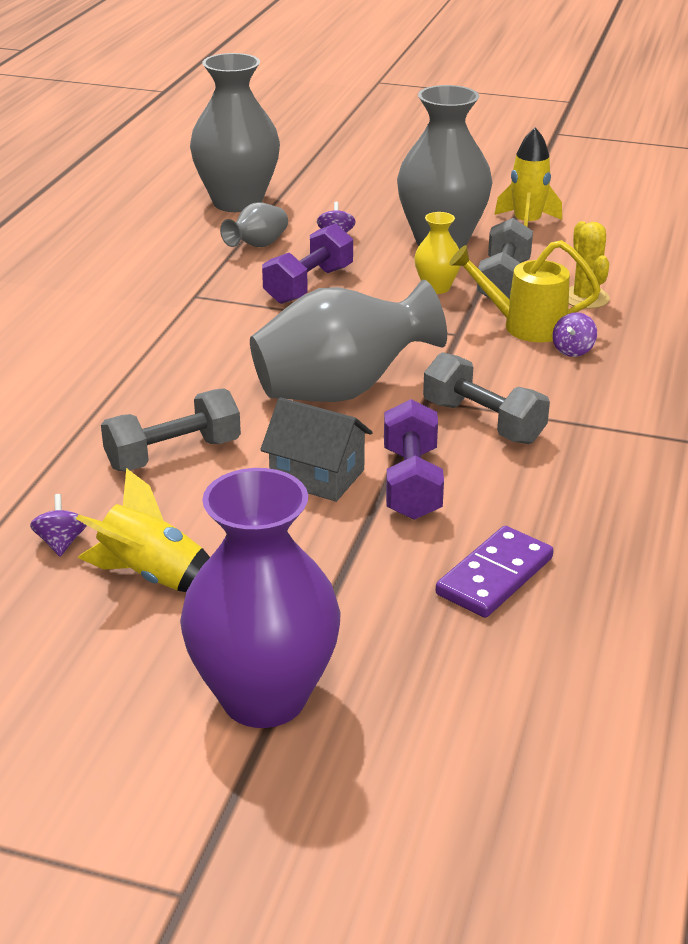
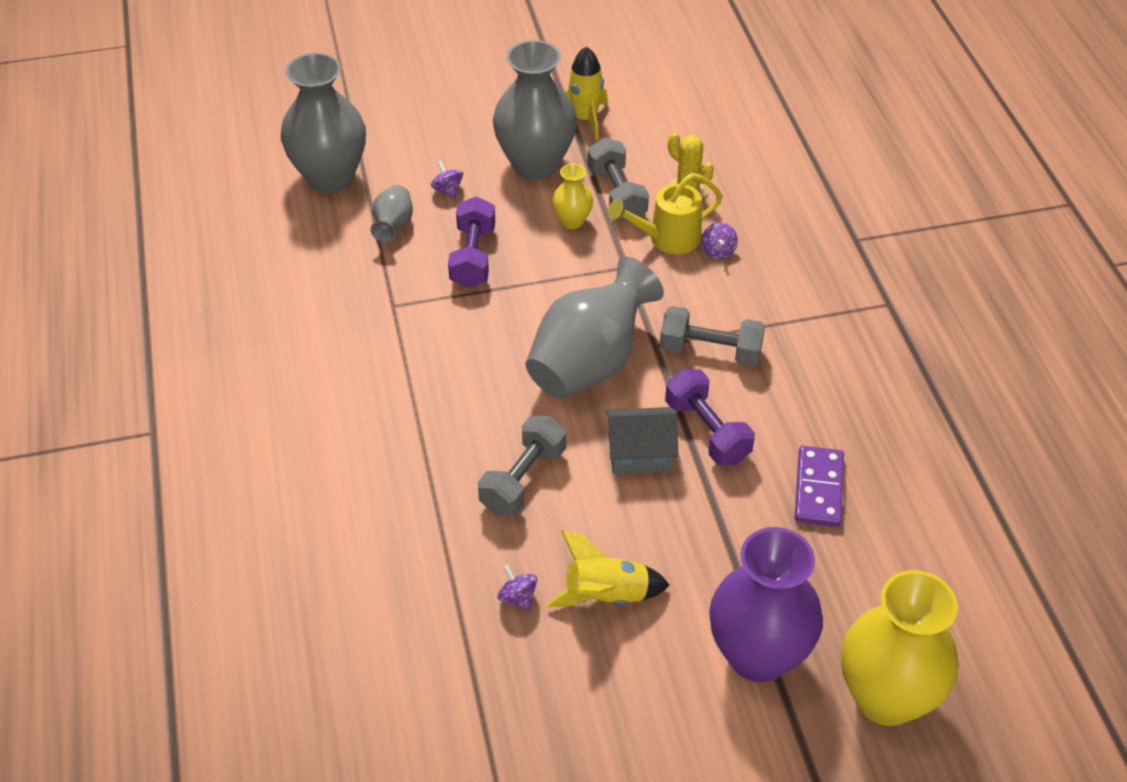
camera: 30 degrees left, 15 degrees up
(381, 808) = (886, 698): none -> yellow vase

